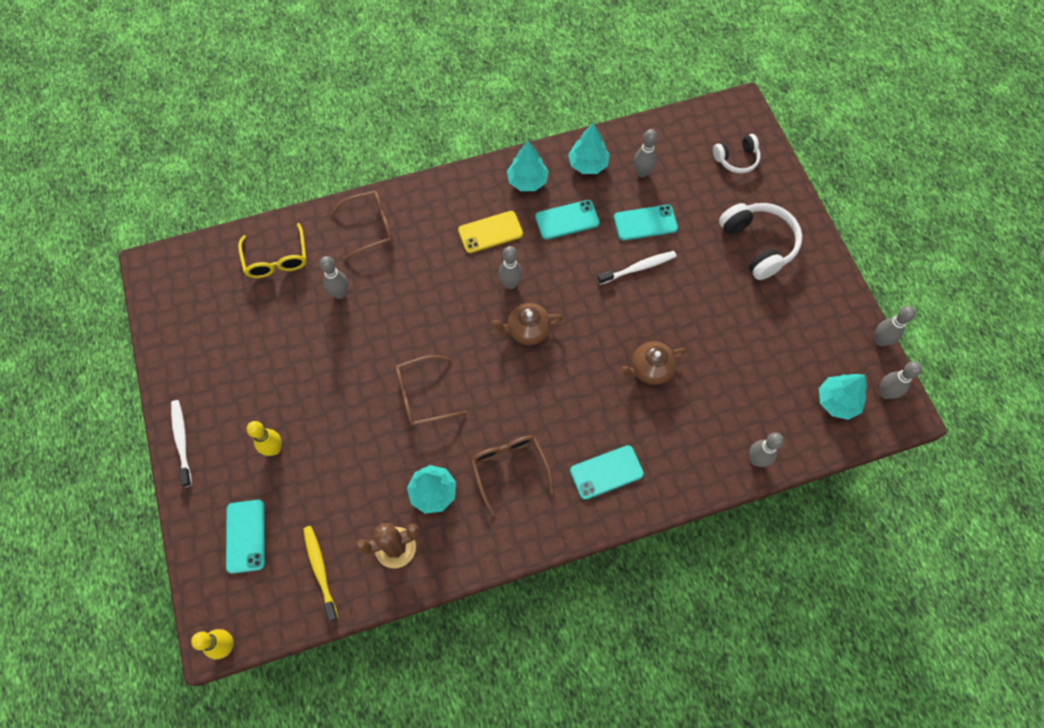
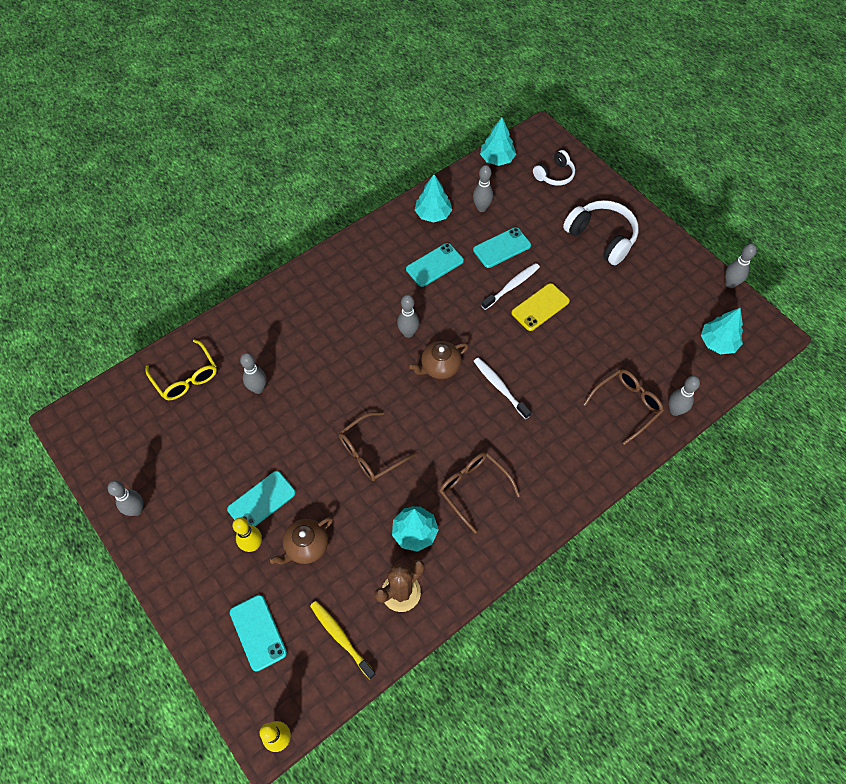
camera: 20 degrees left, 5 degrees down
(182, 441) = (160, 568): white toothbrush -> white toothbrush (499, 387)
(370, 227) = (262, 323): brown glasses -> brown glasses (626, 405)
(490, 232) = (372, 295): yellow phone -> yellow phone (540, 307)
(527, 181) = (386, 243): turquoise tree -> turquoise tree (497, 159)
(606, 472) = (557, 463): turquoise phone -> turquoise phone (262, 501)
(650, 369) = (557, 365): brown teapot -> brown teapot (306, 546)
(885, 393) = (752, 323): grey bowling pin -> grey bowling pin (136, 510)

